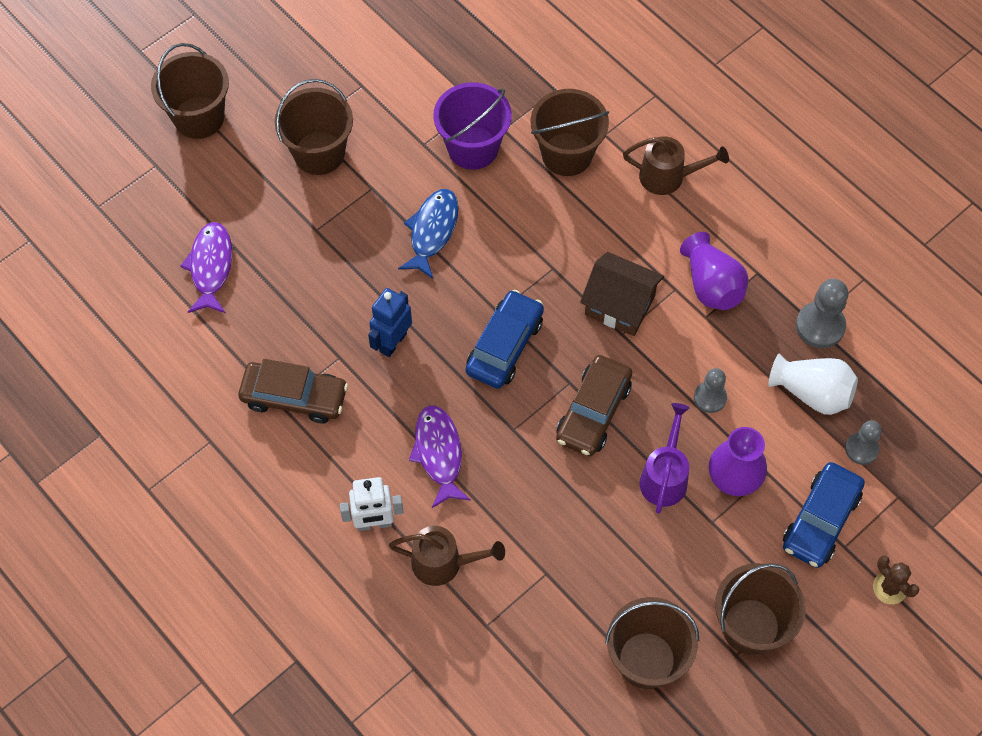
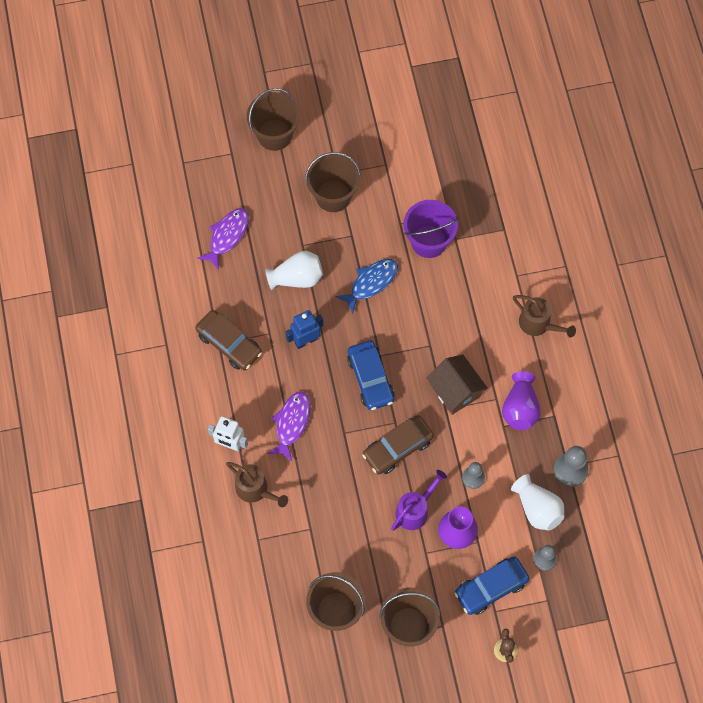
camera: 30 degrees right, 5 degrees up
(333, 272) = (296, 278): none -> white vase
(505, 346) = (370, 379): blue car -> blue car turned 105 degrees clockwise
(567, 154) = (484, 276): brown bucket -> none

